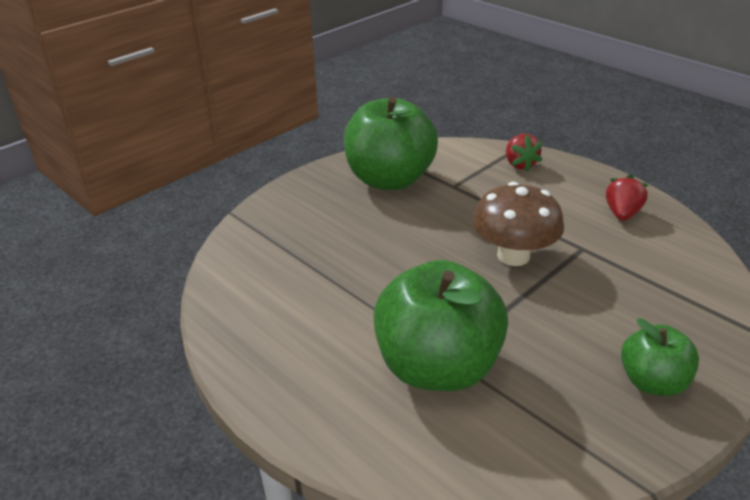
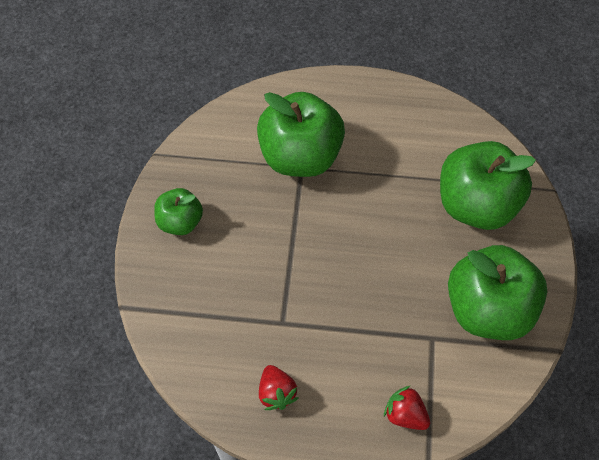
camera: 140 degrees right, 25 degrees up
(308, 234) = (476, 204): none -> green apple
(513, 255) = (324, 279): brown mushroom -> none

